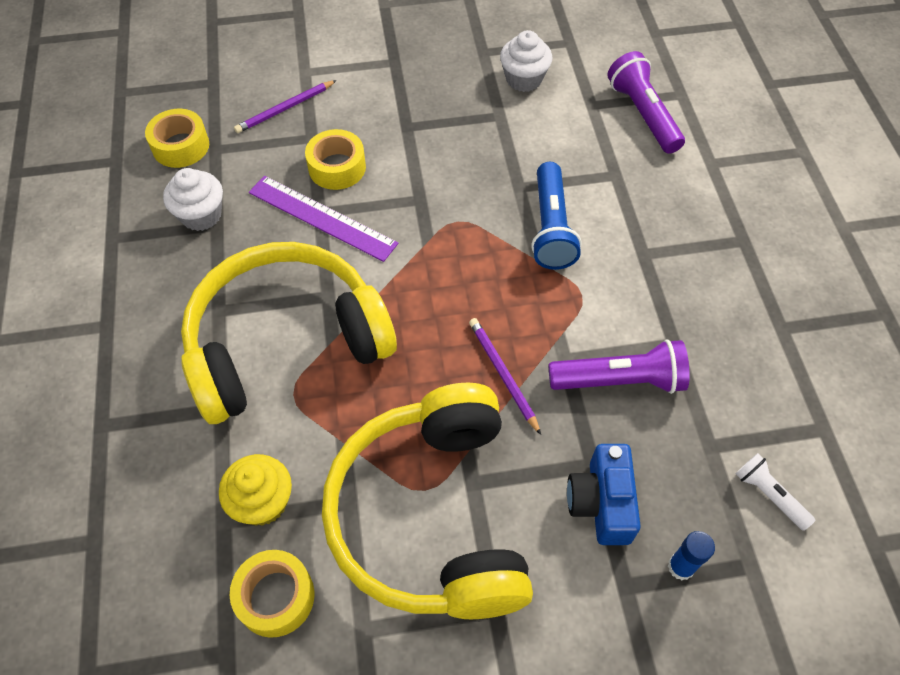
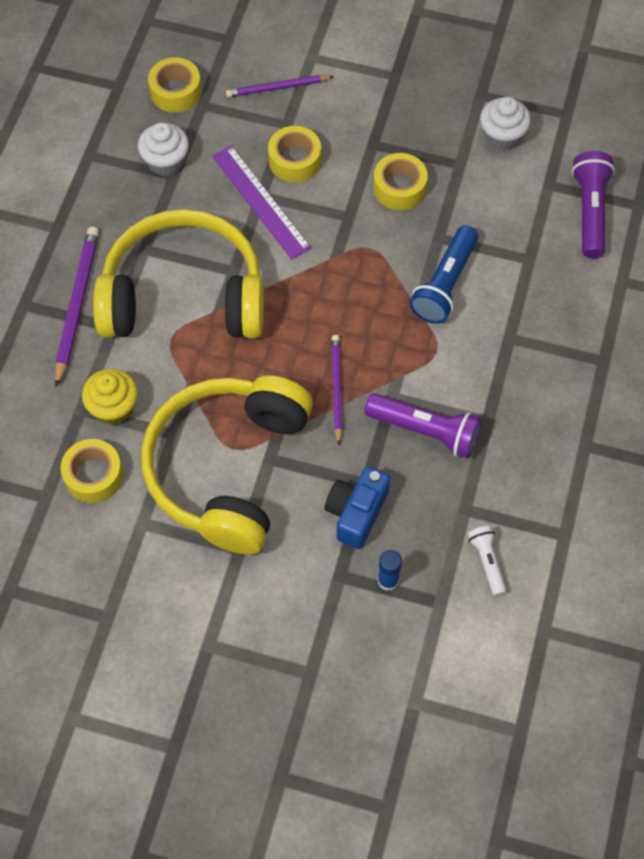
camera: 25 degrees right, 5 degrees up
(166, 401) = (76, 305): none -> purple pencil
(454, 156) = (399, 188): none -> yellow tape

